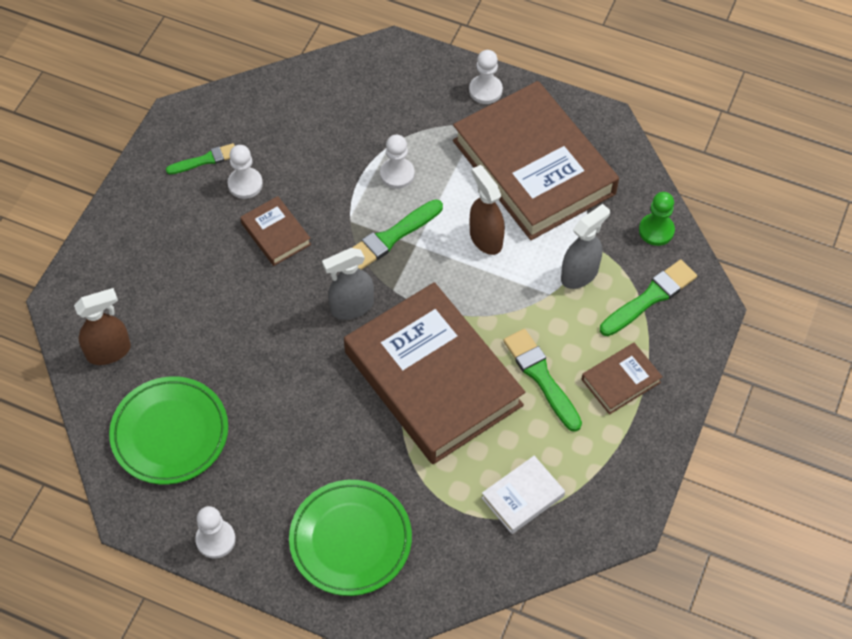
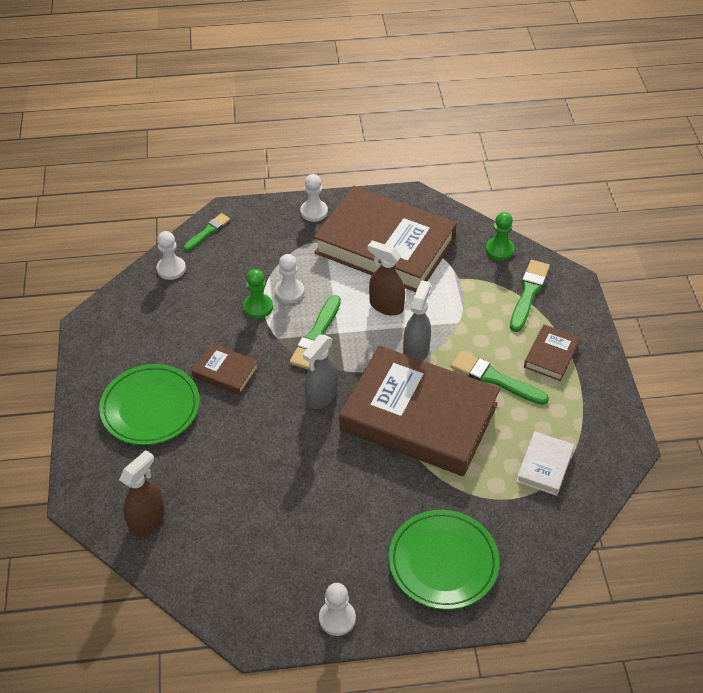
camera: 30 degrees left, 10 degrees down
(170, 433) = (242, 557): green plate -> green plate (150, 408)
(205, 160) = (132, 345): green brush -> green brush (208, 231)
(245, 184) = (176, 348): white pawn -> white pawn (171, 269)
(354, 176) = (258, 307): none -> green pawn
(579, 274) = (469, 300): grey spray bottle -> grey spray bottle (416, 351)

